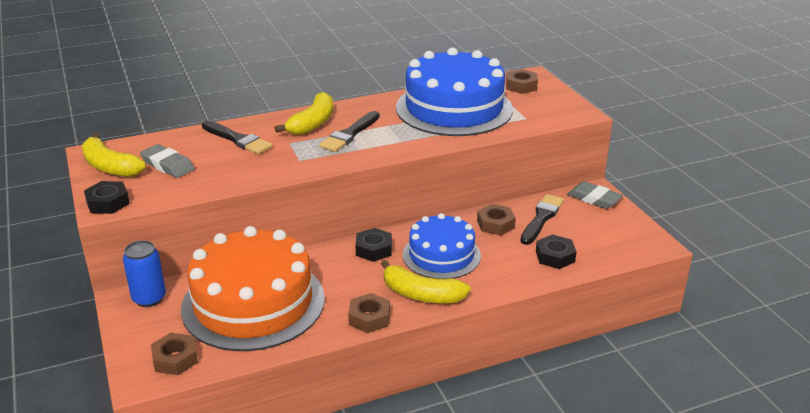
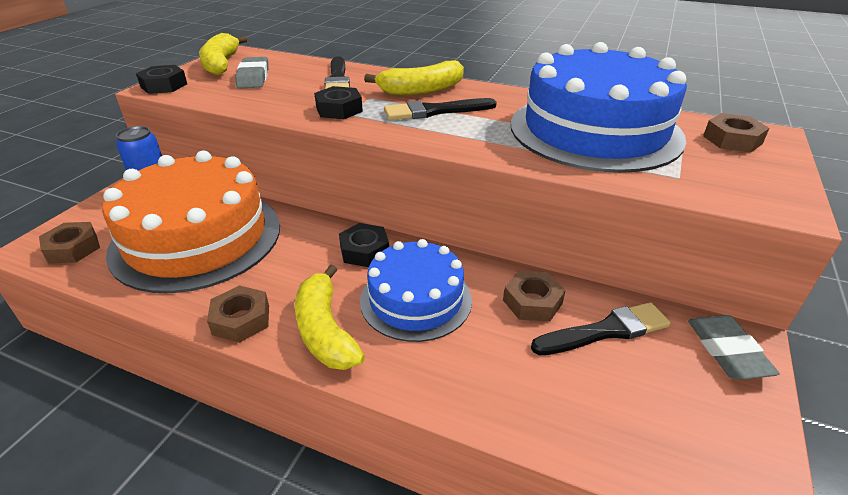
camera: 45 degrees right, 5 degrees up
(555, 256) = (550, 397): black nut -> black nut (339, 109)

